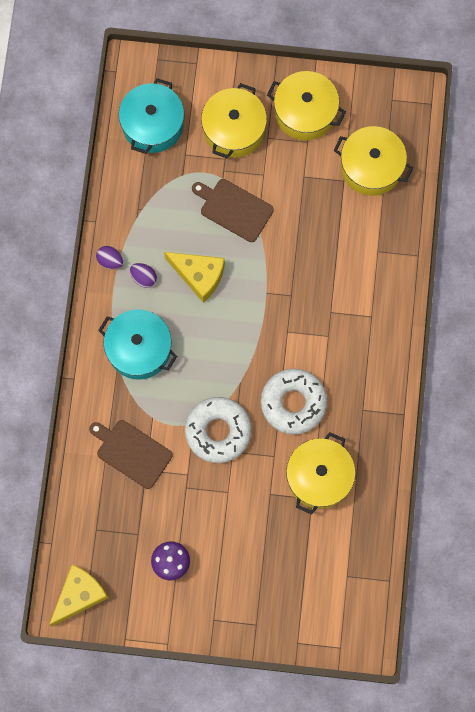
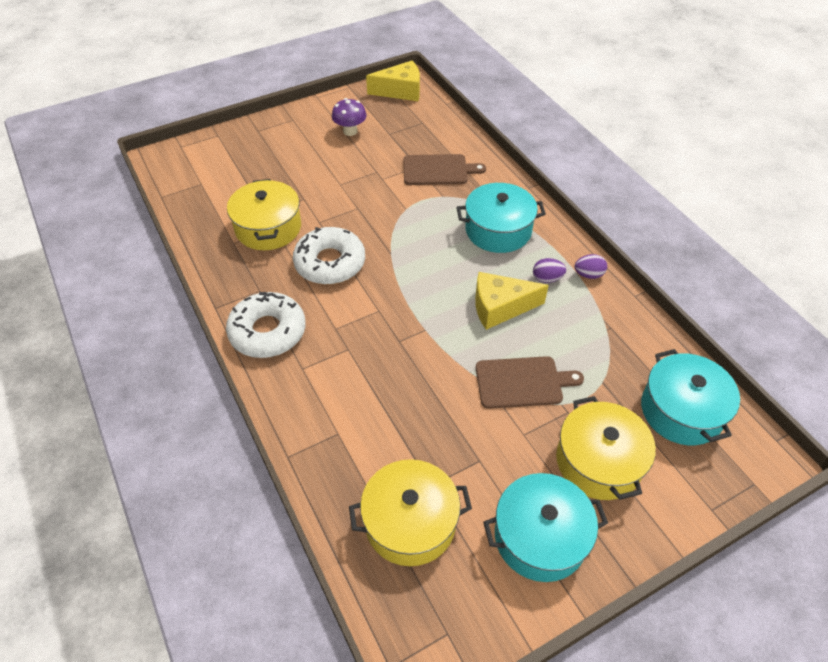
camera: 145 degrees right, 25 degrees down
(79, 595) = (400, 91): yellow cheese -> yellow cheese turned 105 degrees counterclockwise
(218, 431) = (381, 213): white donut -> white donut (268, 331)
(305, 112) = (540, 537): yellow pot -> turquoise pot

